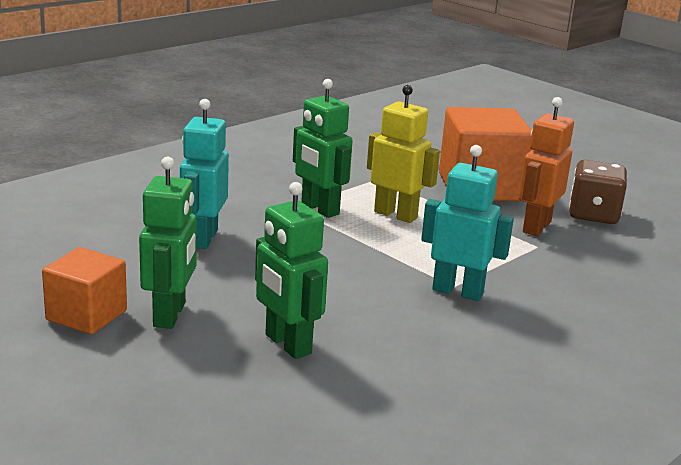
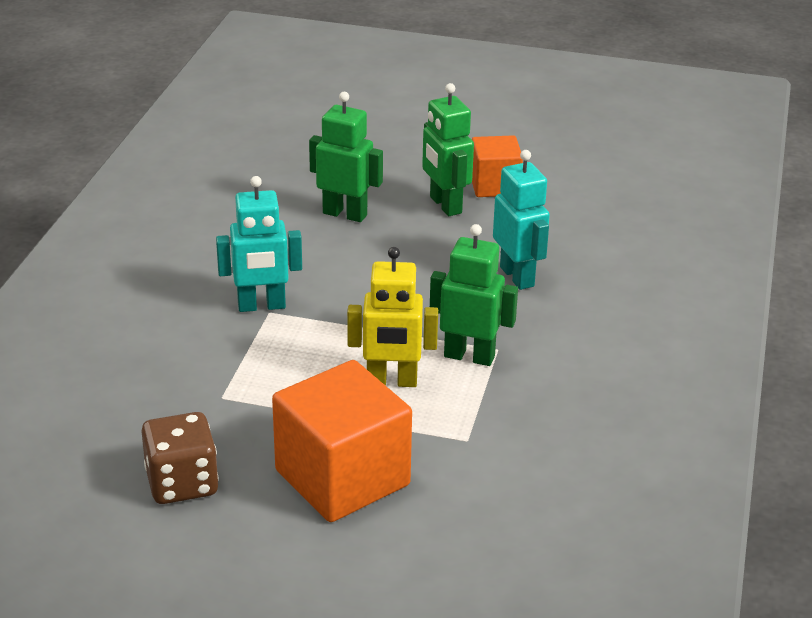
camera: 150 degrees right, 10 degrees up
(536, 227) = (237, 428): orange robot -> none

